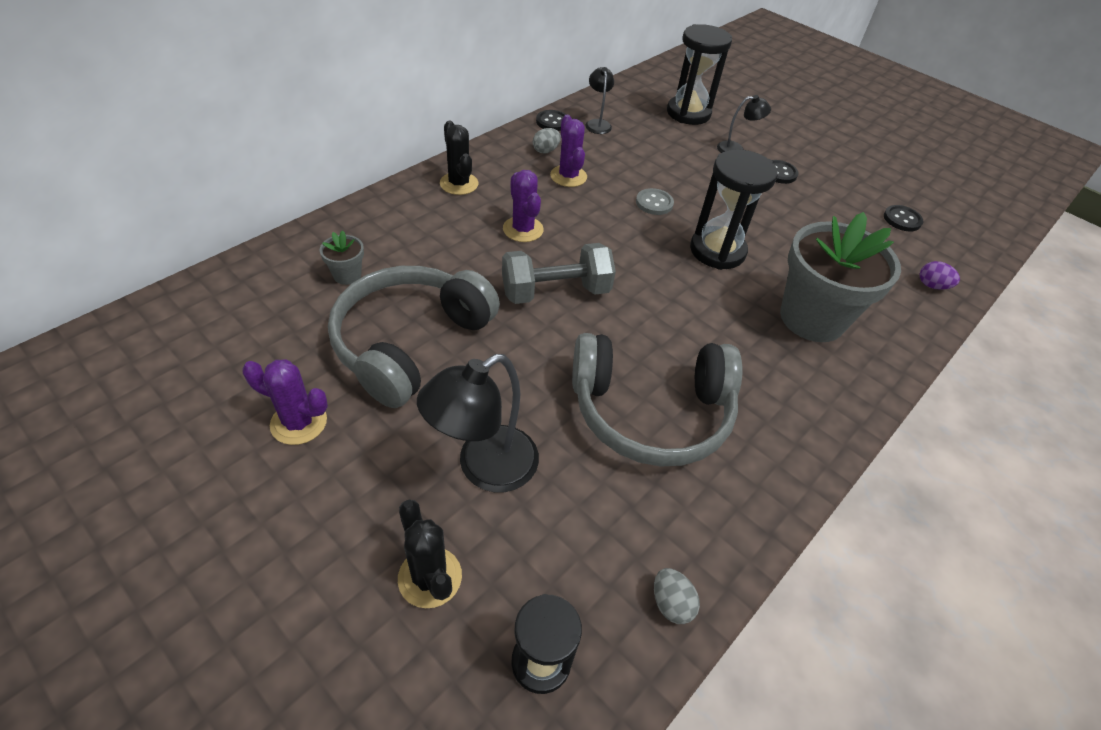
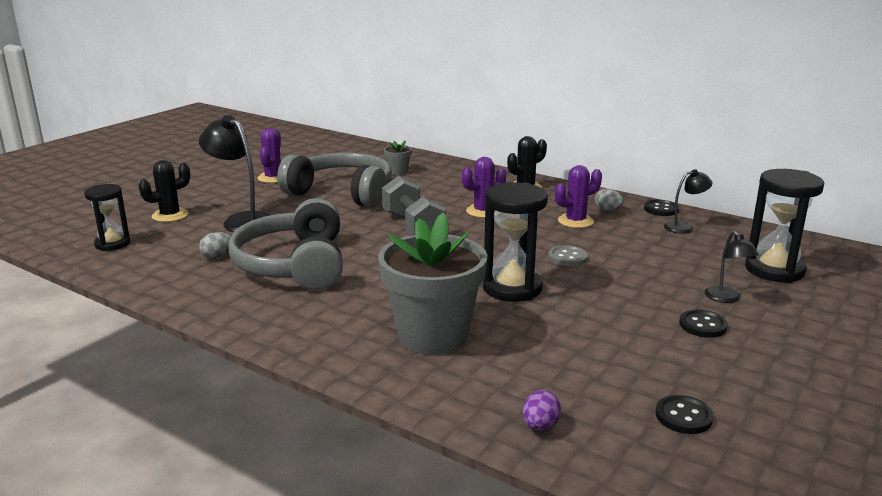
camera: 85 degrees right, 25 degrees down
(671, 603) = (136, 276): grey egg -> grey egg (217, 256)

